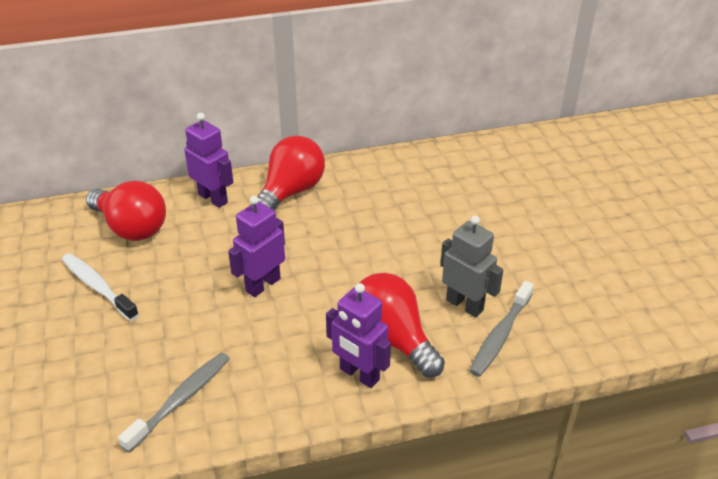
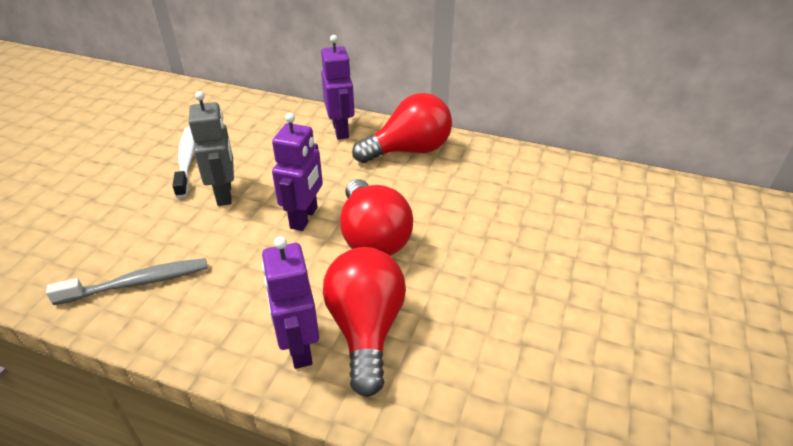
camera: 35 degrees right, 0 degrees up
(131, 228) = (257, 128): red light bulb -> red light bulb (373, 237)
(263, 285) = (304, 218): purple robot -> purple robot turned 120 degrees clockwise
(465, 305) = (475, 335): grey robot -> grey robot (225, 194)
(500, 335) = (484, 392): grey toothbrush -> none

